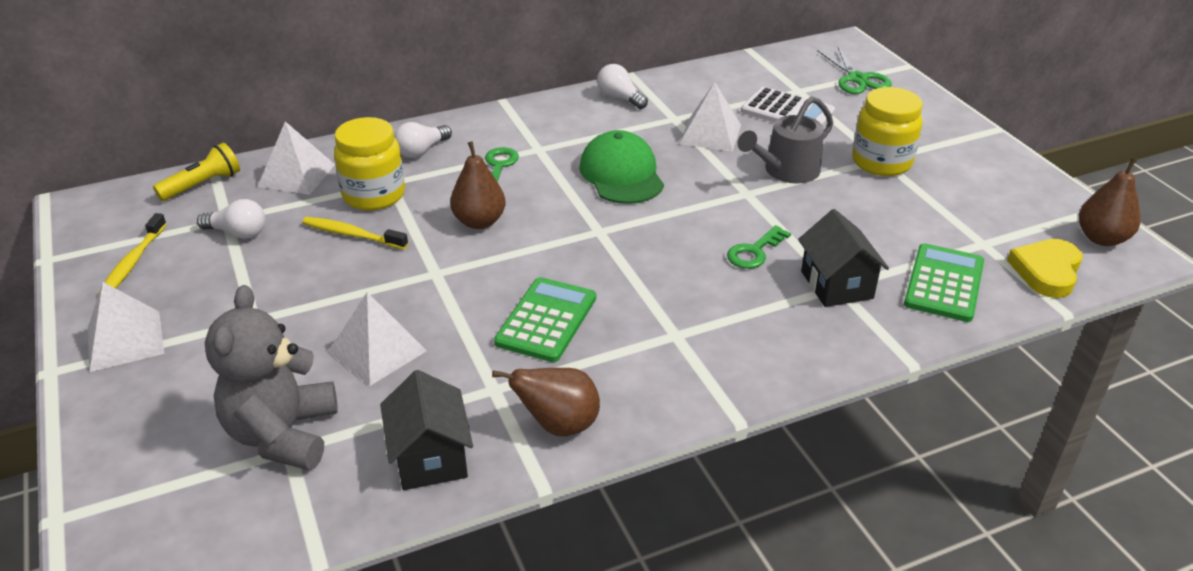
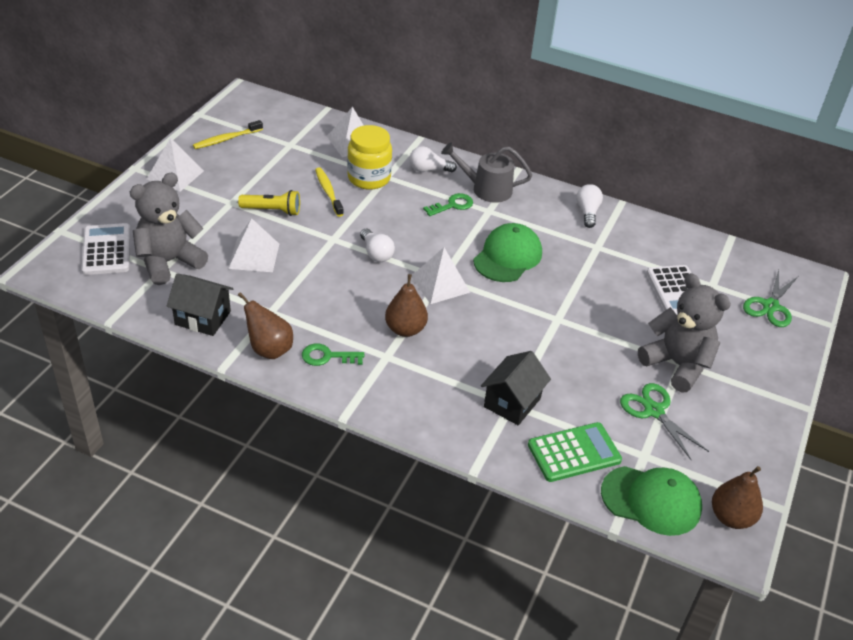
camera: 45 degrees right, 5 degrees up
(170, 487) = (106, 250): none -> white calculator
(203, 185) = (306, 119): yellow flashlight -> yellow flashlight (272, 210)
(238, 233) = (284, 155): white light bulb -> white light bulb (376, 253)
(430, 457) = (203, 318): black house -> black house turned 75 degrees clockwise
(479, 222) = (394, 228): brown pear -> brown pear (405, 329)
(546, 320) = (342, 300): green calculator -> none
(710, 134) = (601, 271): white pyramid -> white pyramid (440, 284)
(754, 252) = (501, 351): green key -> green key (327, 356)
(786, 171) = (606, 324): grey watering can -> grey watering can (486, 189)
(881, 162) = (677, 365): yellow jar -> grey teddy bear
(929, 207) = (654, 411): none -> green scissors
(1046, 271) = (651, 500): yellow heart -> green cap

